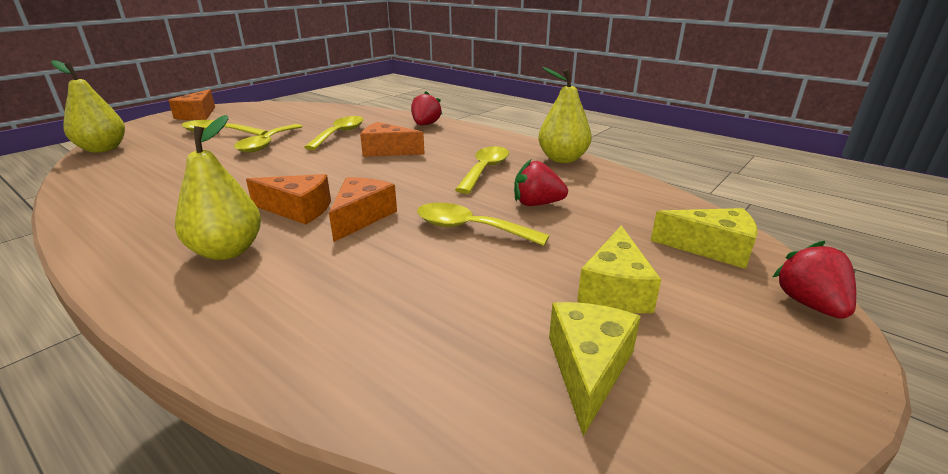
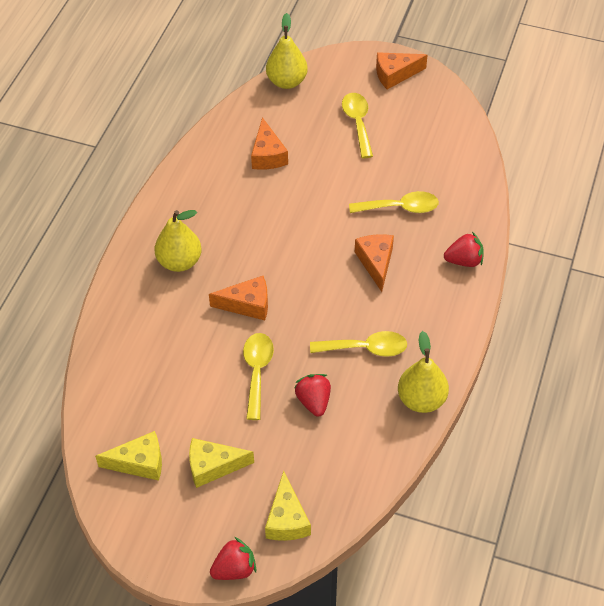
camera: 70 degrees right, 25 degrees up
(267, 144) = (349, 173): yellow spoon -> none
(298, 209) = (242, 264): orange cheese -> orange cheese (268, 155)

